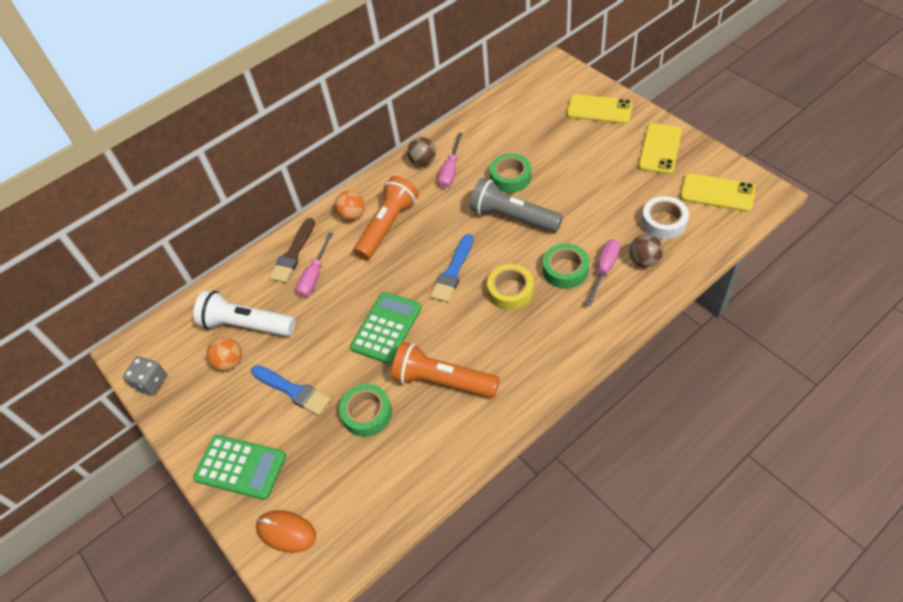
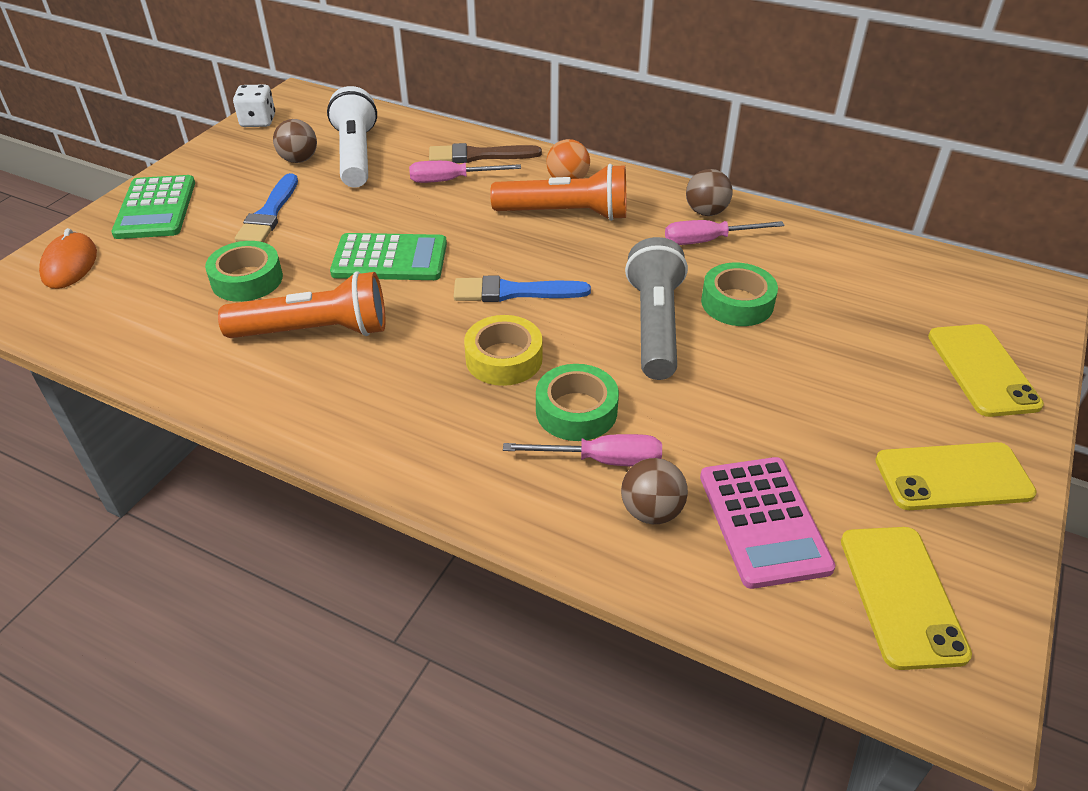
camera: 60 degrees right, 10 degrees down
(151, 382) = (258, 121): grey dice -> white dice
(229, 362) = (299, 160): orange ball -> brown ball
(442, 381) = (315, 331): orange flashlight -> orange flashlight turned 90 degrees clockwise
(663, 222) = (763, 521): white tape -> pink calculator

